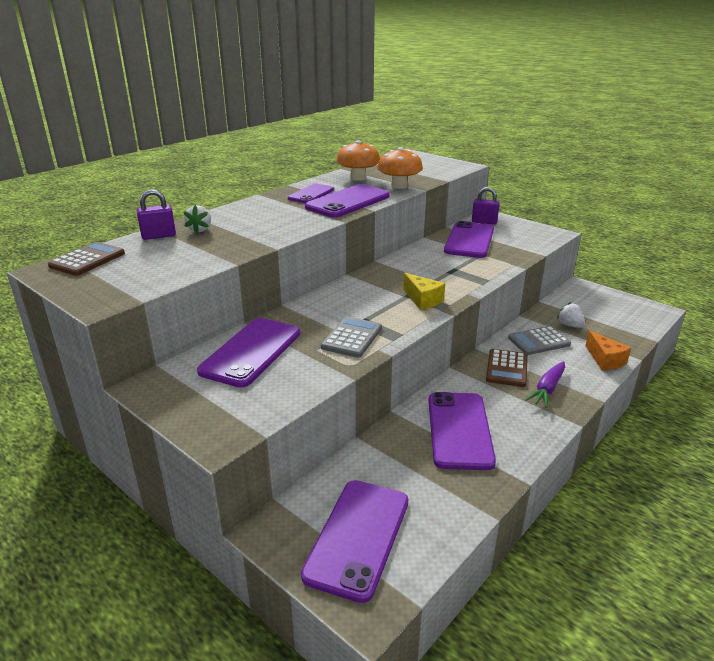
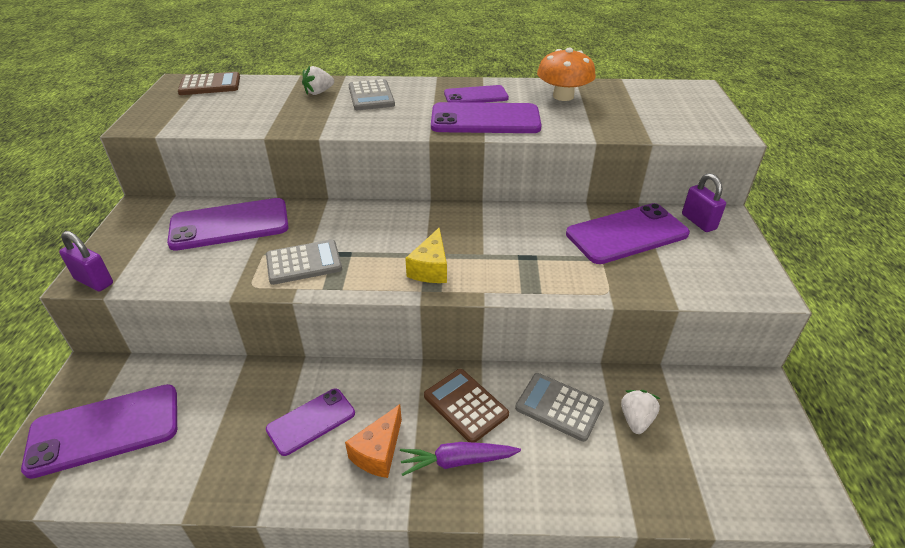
camera: 50 degrees right, 10 degrees up
(158, 236) = (284, 85): purple padlock -> purple padlock (94, 281)
(245, 217) = (371, 96): none -> grey calculator
(399, 186) = (580, 124): orange mushroom -> none
(459, 430) = (311, 421): purple phone -> purple phone, size x0.61
(507, 368) = (465, 405): brown calculator -> brown calculator turned 75 degrees clockwise
(605, 360) = (588, 493): orange cheese -> orange cheese (378, 452)

